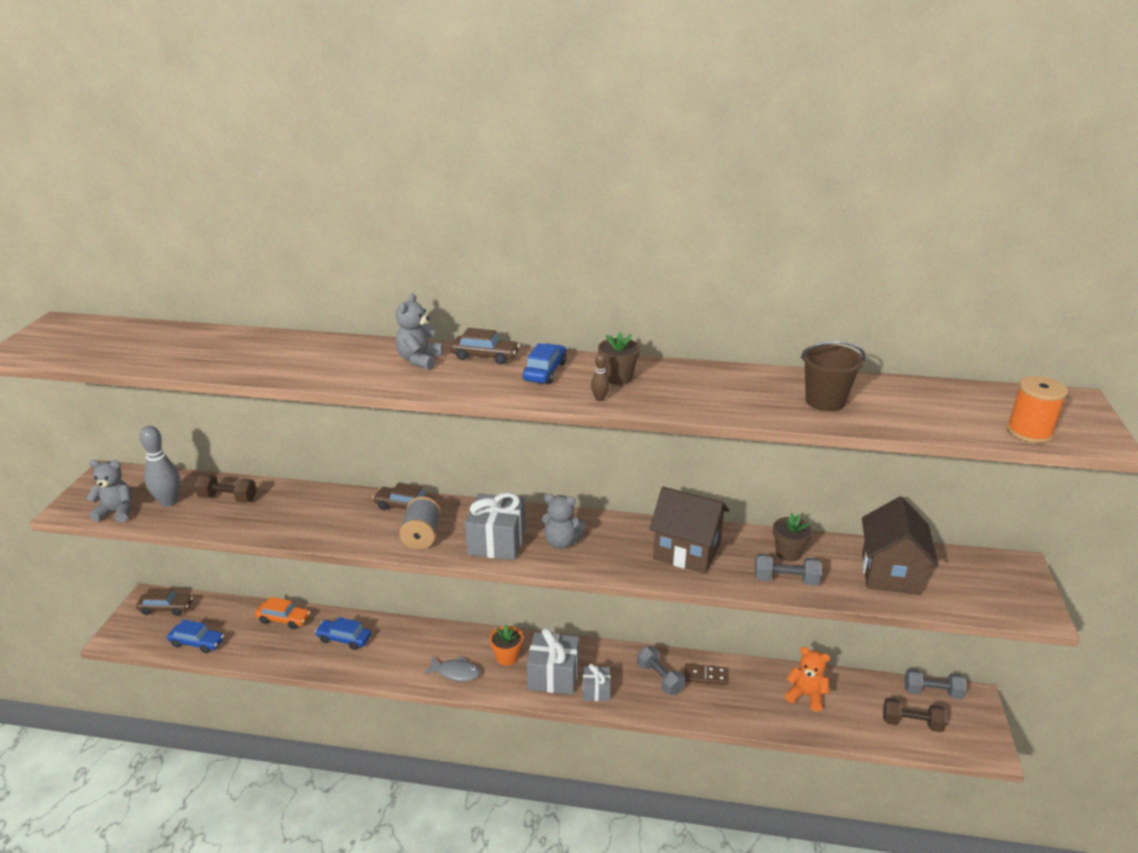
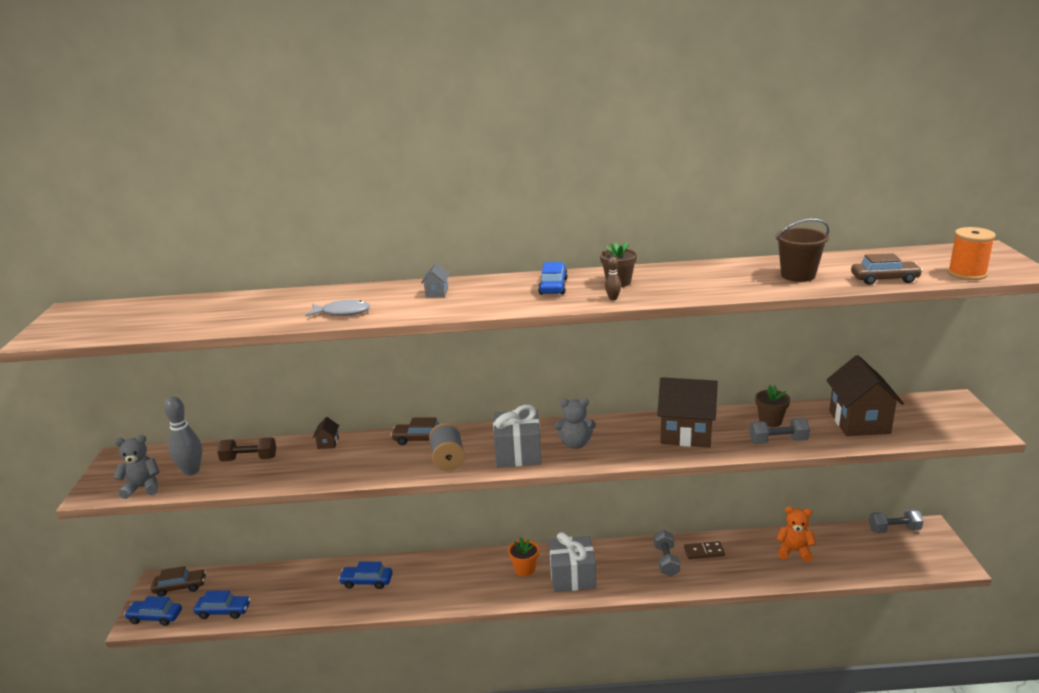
camera: 10 degrees left, 5 degrees down
(132, 636) = (155, 617): none -> blue car
(283, 619) = (302, 575): orange car -> none
(311, 494) = (328, 443): none -> brown house
(419, 360) = (437, 293): grey teddy bear -> grey house
(456, 672) = (483, 590): grey fish -> grey fish (342, 312)
(485, 356) = (493, 283): brown car -> brown car (884, 279)
(596, 691) = (615, 581): grey gift -> none
(659, 678) = (666, 561): grey dumbbell -> grey dumbbell turned 45 degrees clockwise
(911, 723) = (887, 556): brown dumbbell -> none

